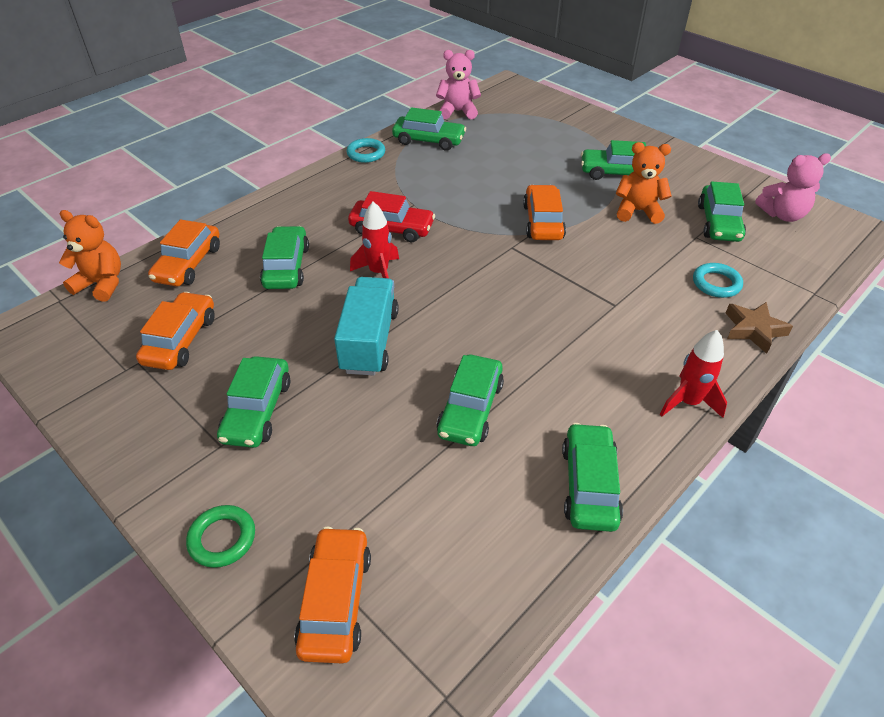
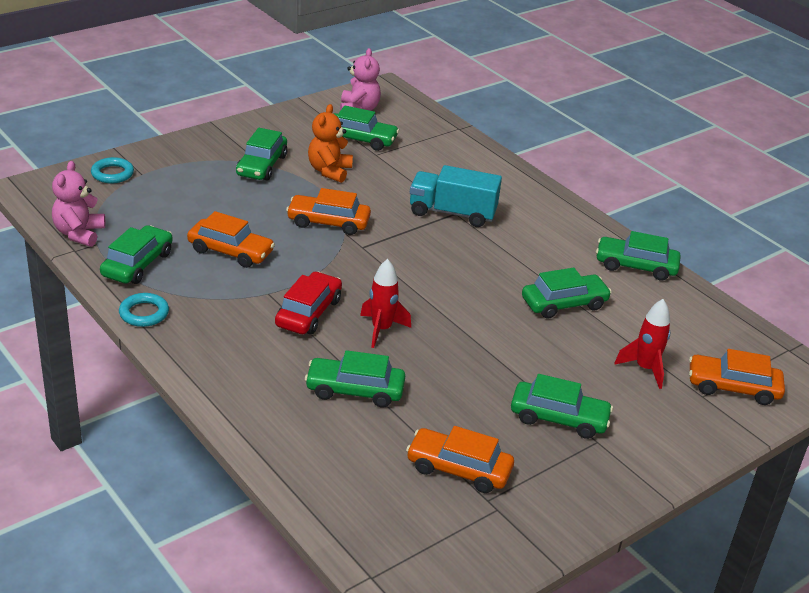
camera: 85 degrees left, 10 degrees down
(102, 284) = (349, 539): orange teddy bear -> none
(188, 264) = (328, 466): orange car -> orange car (230, 251)
(222, 538) = (688, 441): green ring -> none
(369, 341) = (479, 346): turquoise truck -> turquoise truck (452, 213)
(470, 409) = (564, 304): green car -> green car turned 45 degrees counterclockwise
(688, 402) = (564, 209): red rocket -> red rocket (645, 369)
(716, 283) = (439, 163): turquoise ring -> turquoise ring (112, 174)
(753, 330) = (495, 163): brown star -> none

